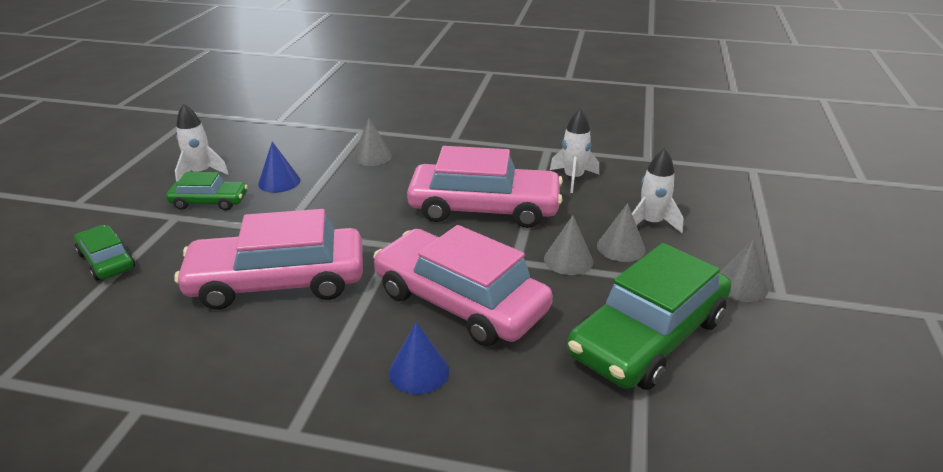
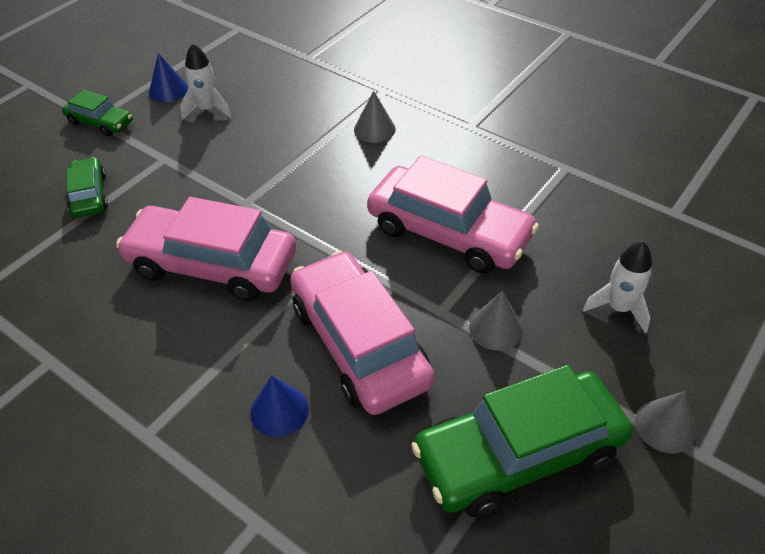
camera: 25 degrees right, 15 degrees up
(209, 202) = (199, 148): green car -> green car (100, 122)
(279, 182) = (271, 140): blue cone -> blue cone (168, 90)
(573, 178) = (569, 218): white rocket -> none
(621, 247) = (562, 330): grey cone -> none

